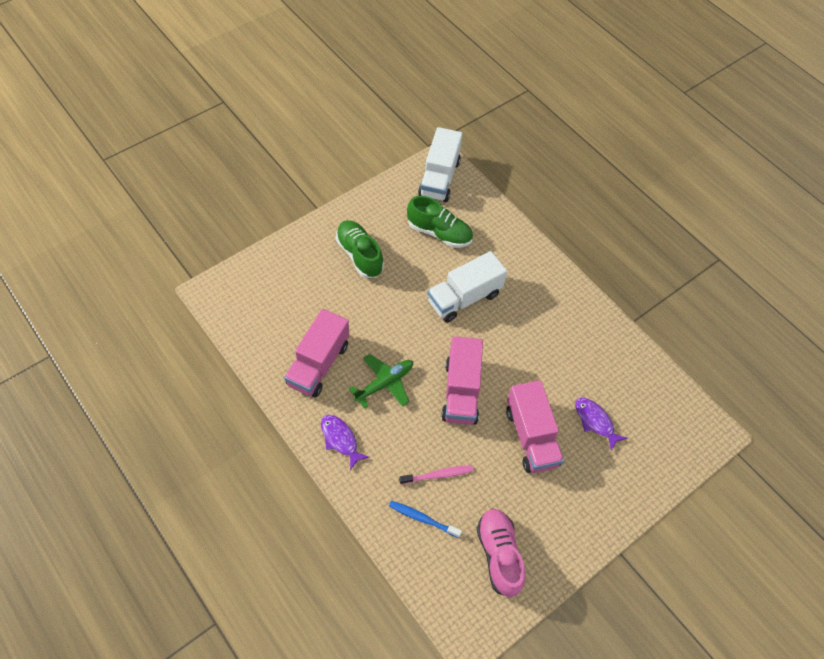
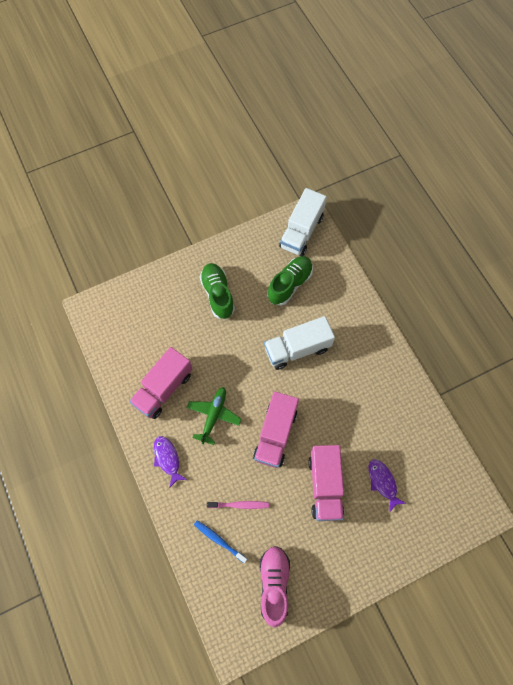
camera: 15 degrees right, 10 degrees up
(384, 383) = (213, 415): green plane -> green plane turned 45 degrees counterclockwise
(439, 233) = (290, 284): green shoe -> green shoe turned 90 degrees counterclockwise

